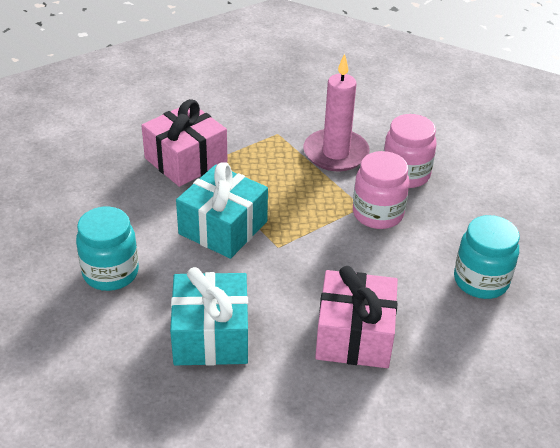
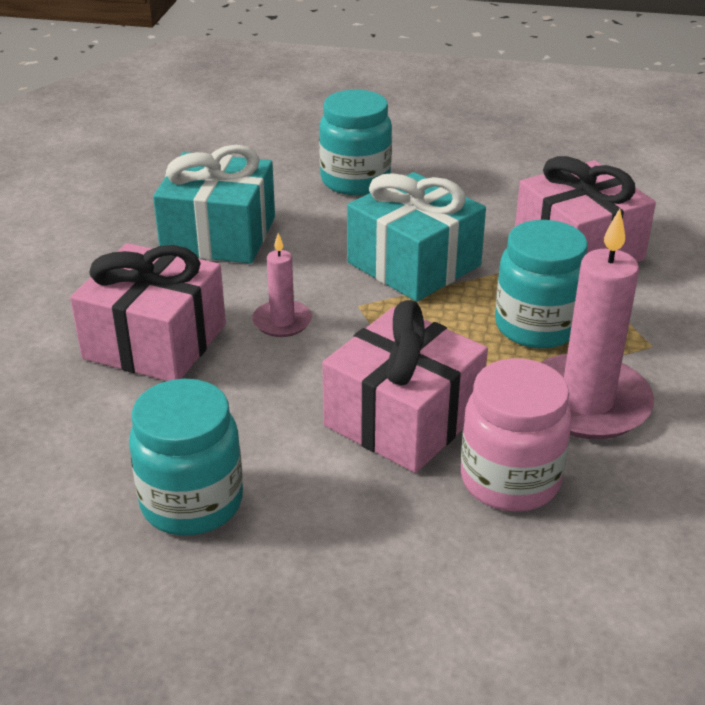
camera: 105 degrees right, 5 degrees down
(275, 172) = (536, 326): none -> turquoise jar
(309, 278) = (282, 321): none -> pink candle
(378, 214) = (403, 418): pink jar -> pink gift

